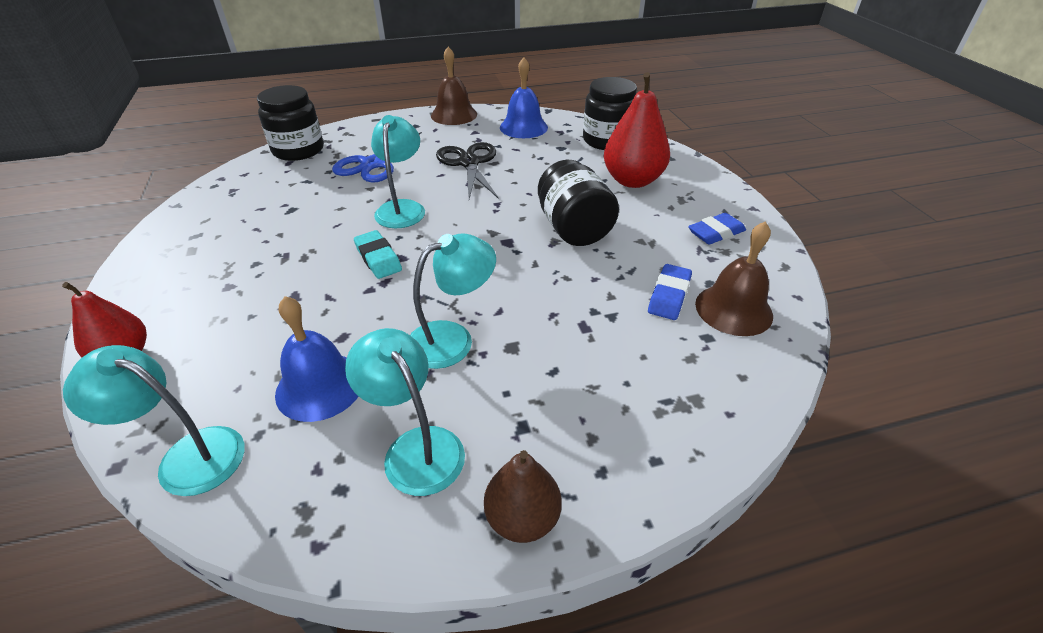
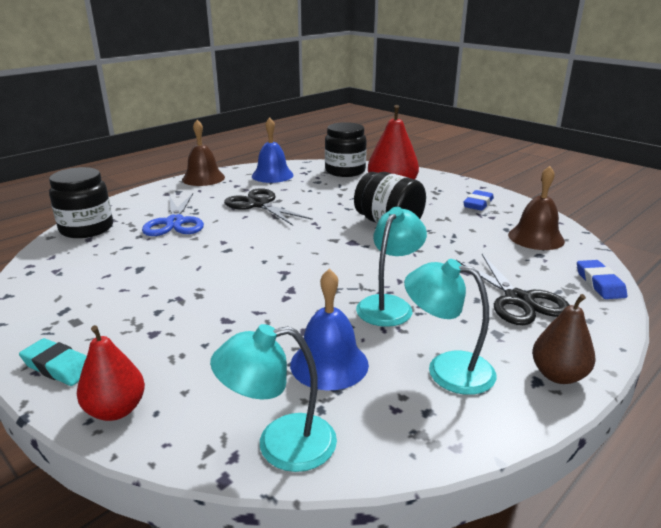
camera: 30 degrees left, 15 degrees down
(378, 258) = (266, 277): turquoise eraser -> turquoise eraser (58, 367)
(402, 208) = (242, 243): turquoise lamp -> none
(600, 392) = (518, 300): none -> black scissors
(669, 296) = (493, 241): blue eraser -> blue eraser (599, 283)

